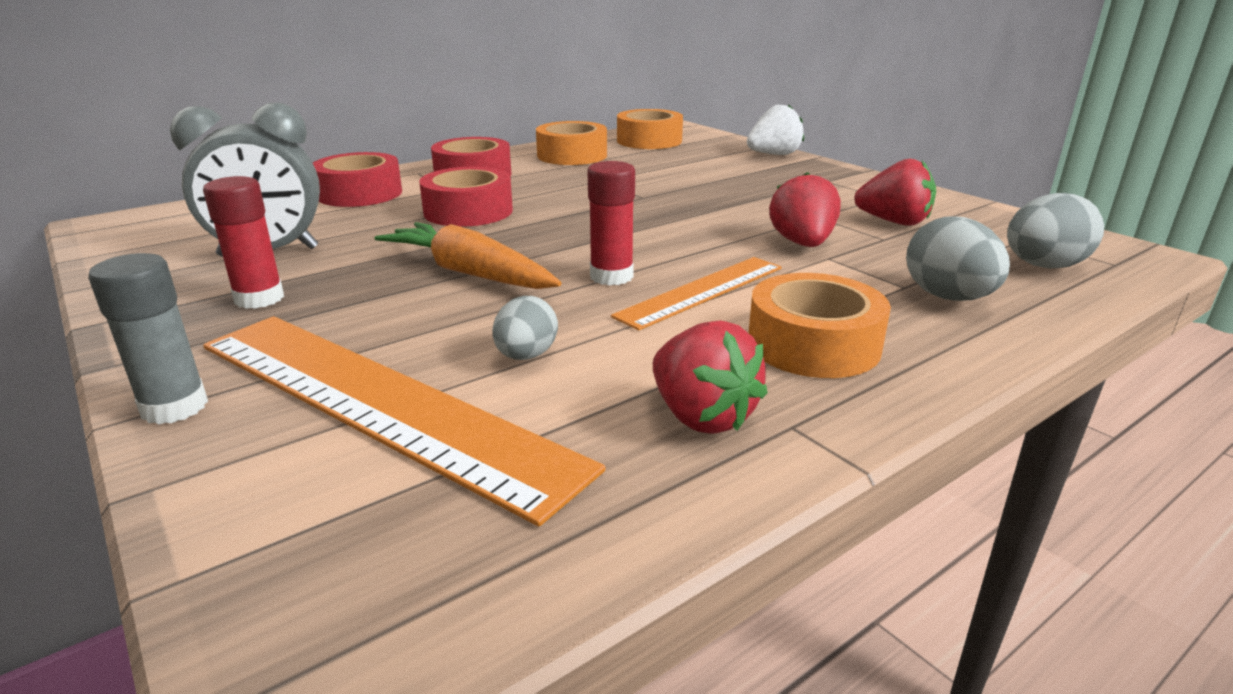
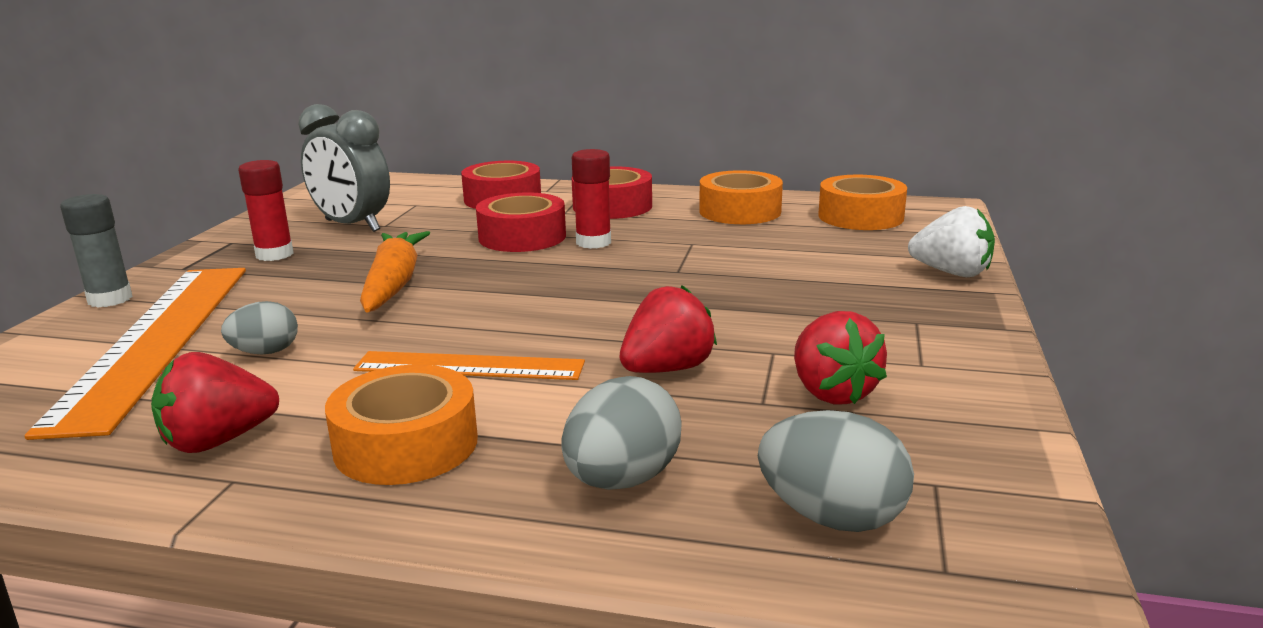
camera: 50 degrees right, 5 degrees down
(611, 276) = (454, 326): red glue stick -> red glue stick (593, 242)
(702, 416) = (218, 441): red strawberry -> red strawberry turned 45 degrees clockwise

